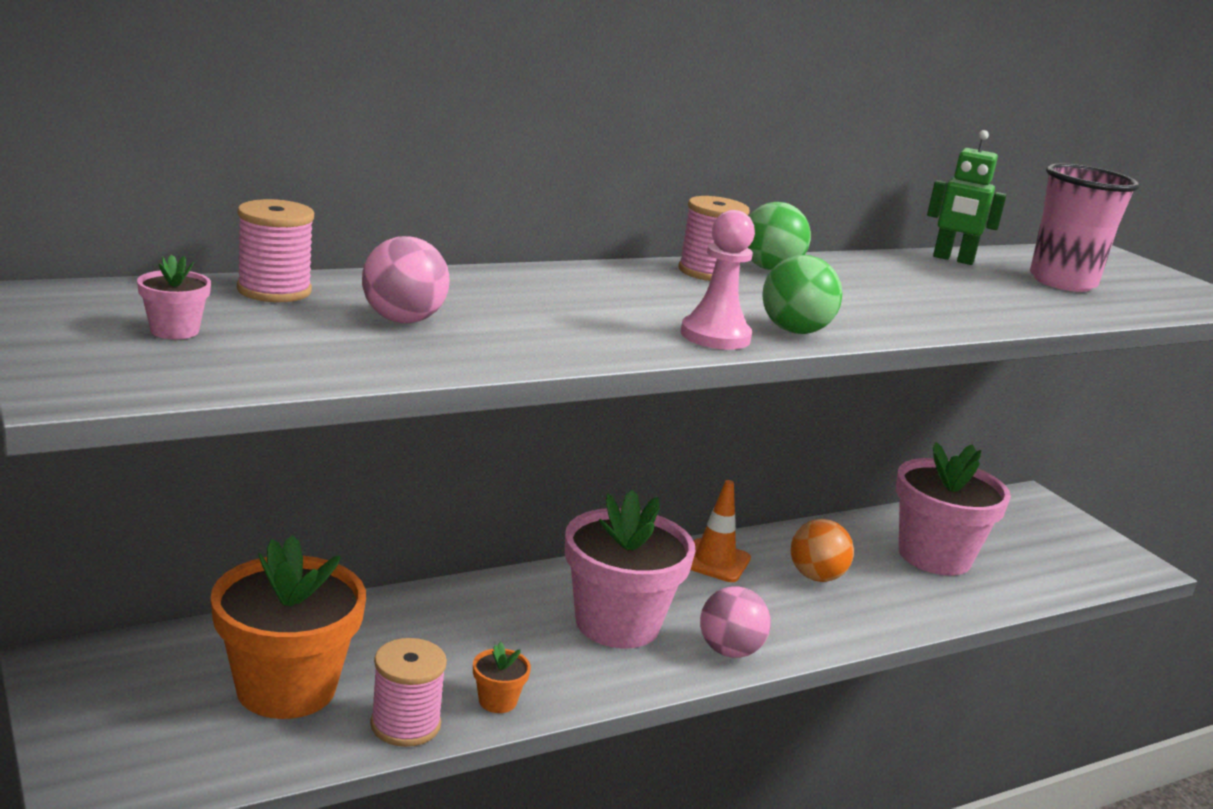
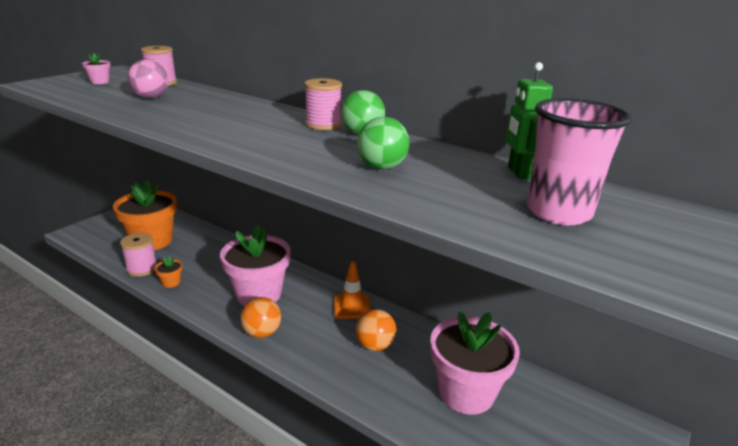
camera: 65 degrees right, 5 degrees up
(715, 336) = (208, 136): pink pawn -> none
(729, 651) = (262, 332): pink ball -> orange ball
(794, 331) = (246, 149): green ball -> green ball (382, 167)

